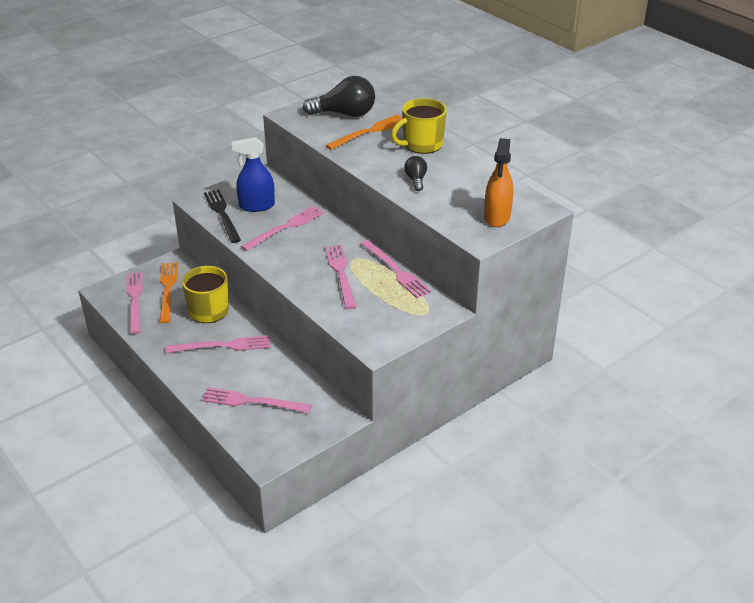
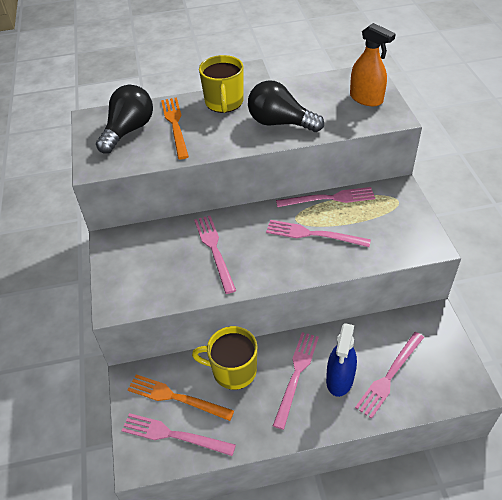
camera: 60 degrees left, 10 degrees up
(222, 214) = (154, 292): black fork -> none
(256, 206) = (160, 261): blue spray bottle -> blue spray bottle (340, 379)
(416, 180) = (280, 123): black light bulb -> black light bulb, size x1.92

